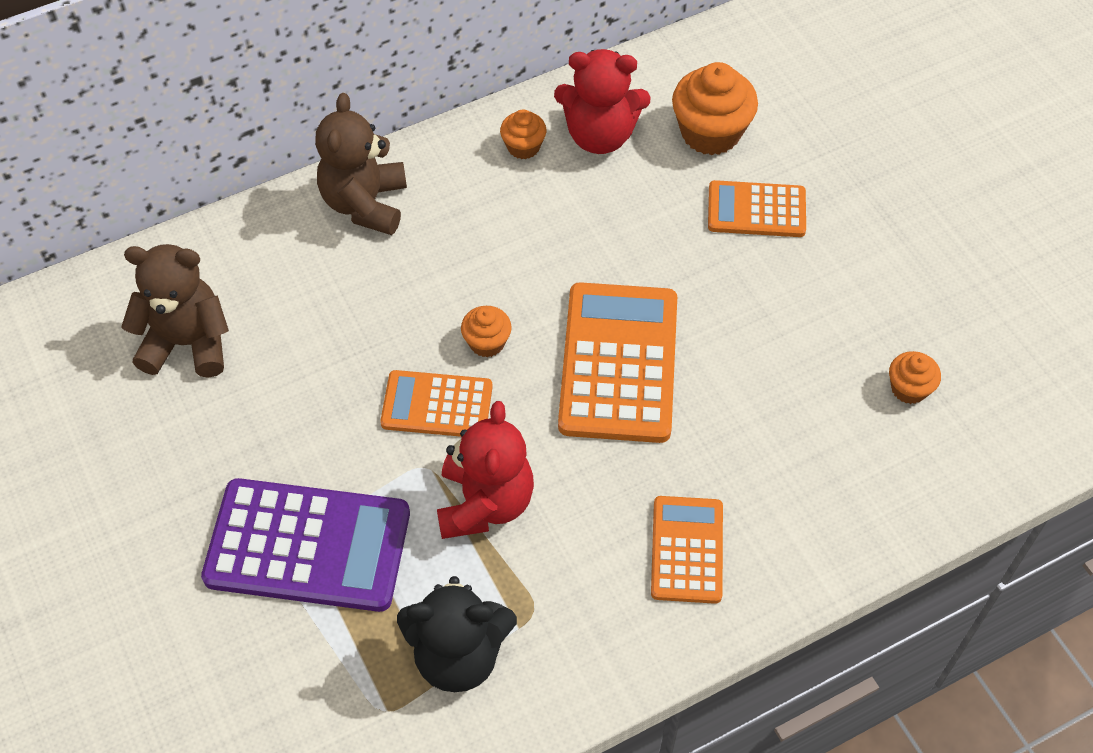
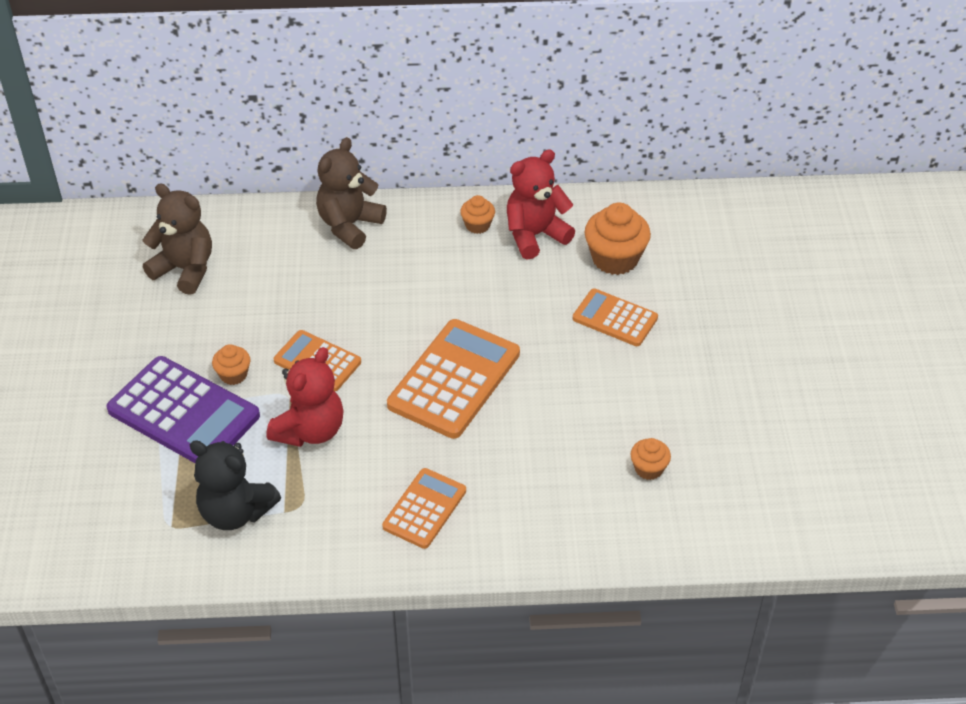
camera: 25 degrees right, 10 degrees down
(487, 342) = (374, 336): orange cupcake -> orange cupcake (233, 375)
(600, 135) = (535, 235): red teddy bear -> red teddy bear turned 120 degrees clockwise

